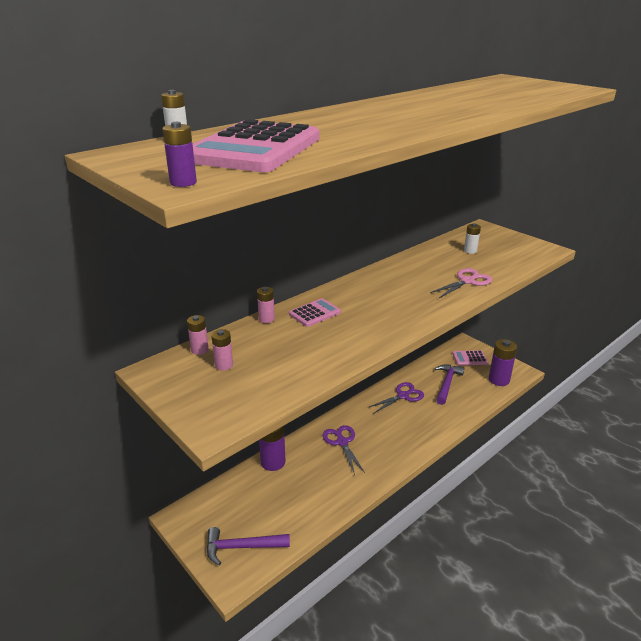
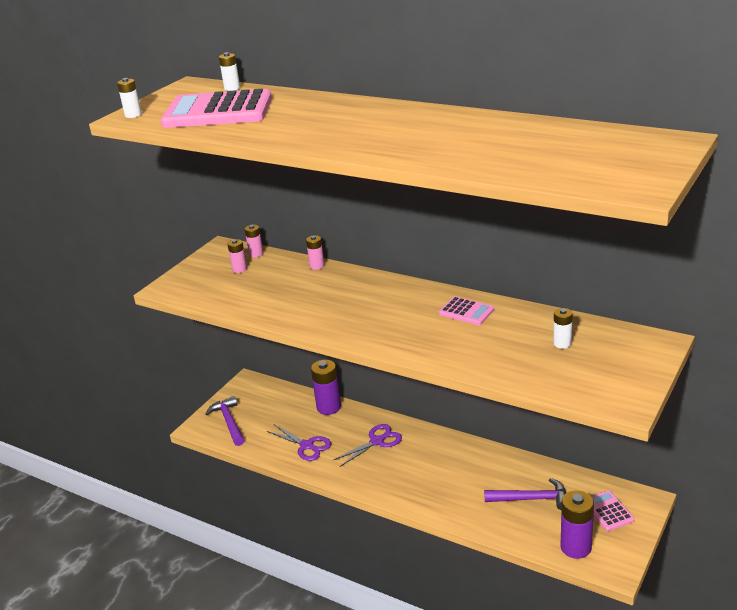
camera: 75 degrees right, 0 degrees up
(183, 183) = (133, 115): purple battery -> white battery
(314, 313) = (340, 284): pink calculator -> pink calculator (466, 312)
(403, 396) = (481, 467): purple scissors -> purple scissors (306, 446)
(467, 281) = (469, 353): pink scissors -> none

